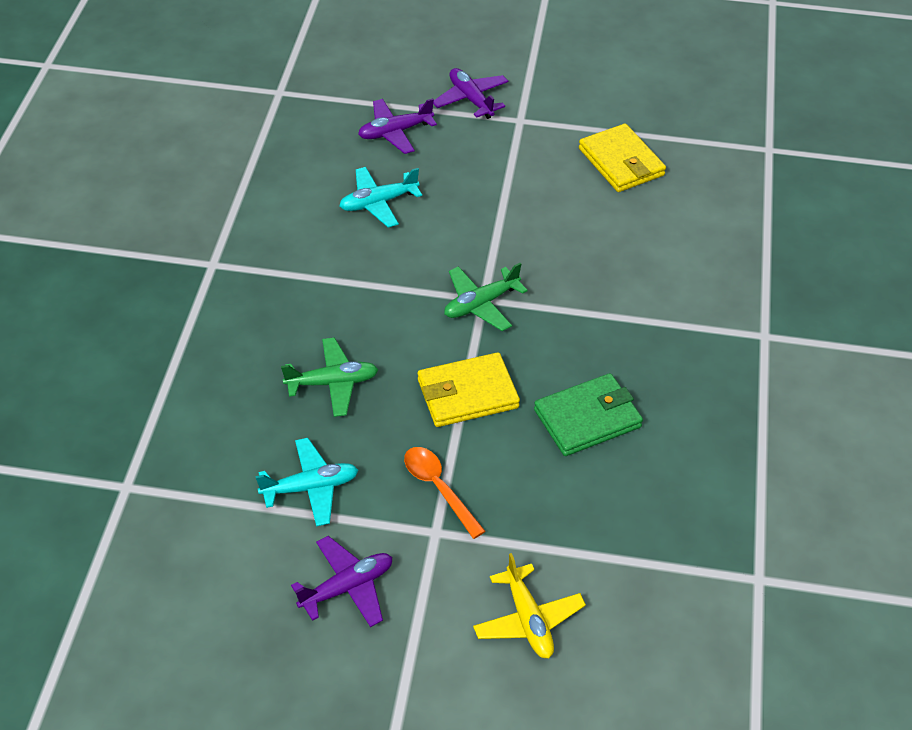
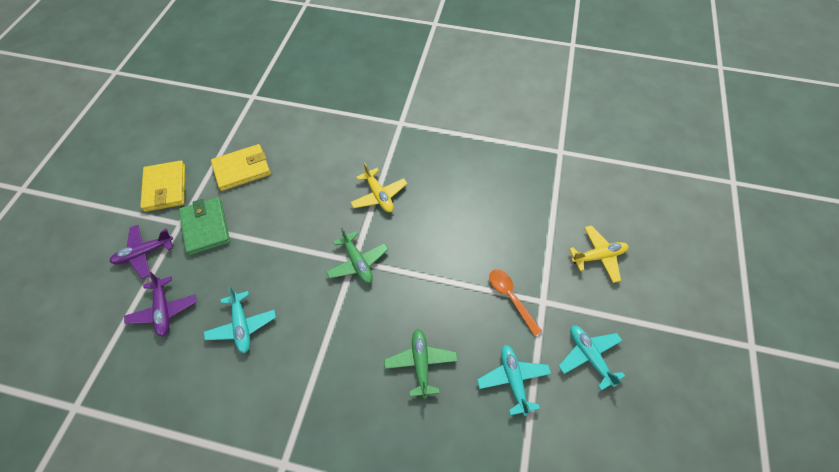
camera: 85 degrees left, 10 degrees up
(347, 587) = (589, 356): purple plane -> turquoise plane
(438, 488) = (510, 298): orange spoon -> orange spoon turned 90 degrees clockwise
(467, 394) = (435, 276): yellow wallet -> yellow wallet (165, 188)
(587, 418) = (456, 212): green wallet -> green wallet (206, 227)
(603, 318) = (379, 195): none -> yellow plane

